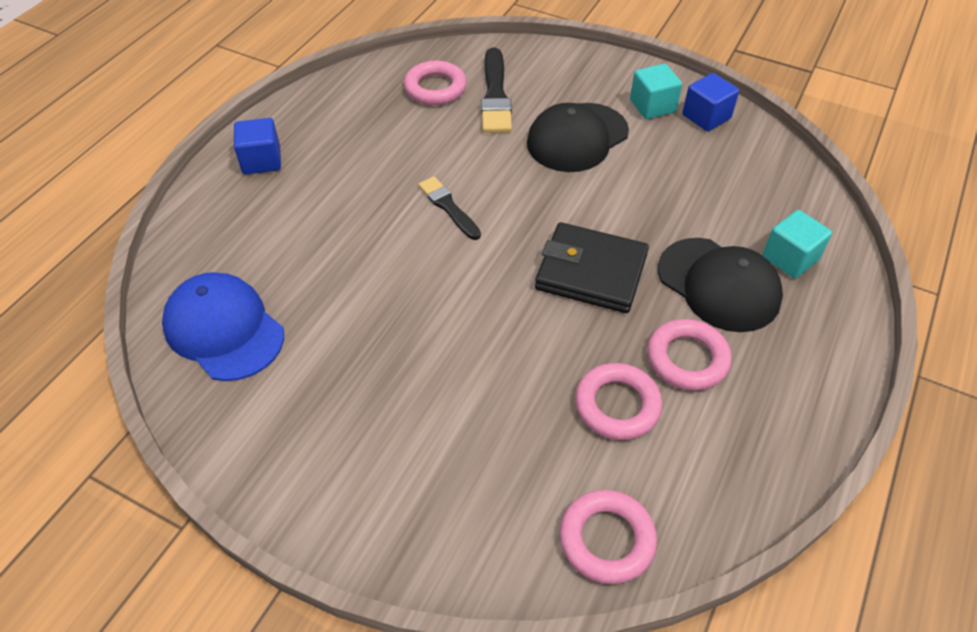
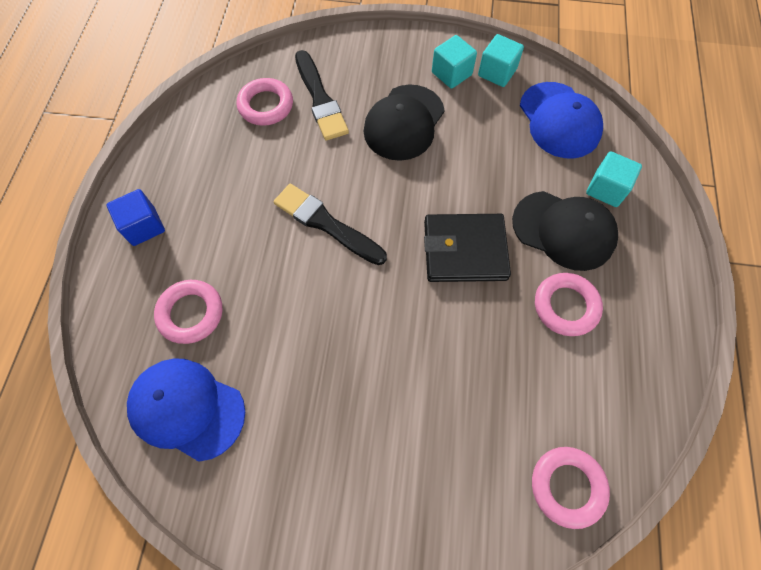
camera: 20 degrees left, 15 degrees up
(448, 207) = (326, 224): black brush -> black brush, size x1.57
(617, 405) = (530, 366): pink ring -> pink ring (191, 313)
(706, 117) = (497, 72): blue cube -> turquoise cube
(761, 178) = (559, 120): none -> blue cap

